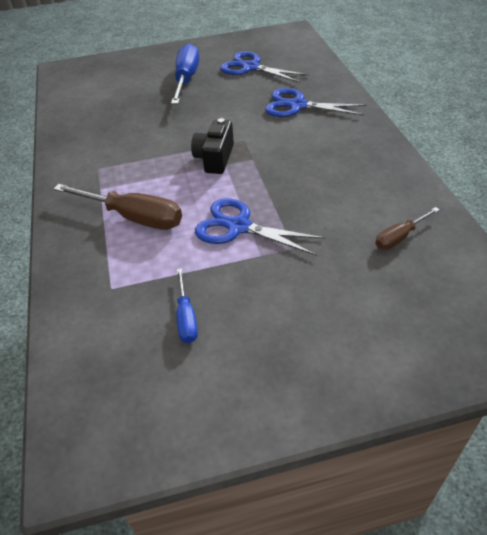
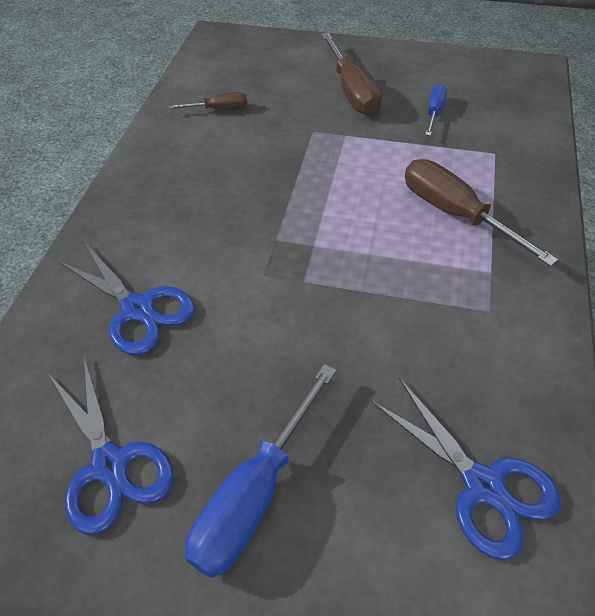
camera: 155 degrees left, 5 degrees up
(215, 158) = (321, 259): black camera -> none
(238, 227) = (348, 165): blue scissors -> blue scissors (483, 485)
(290, 313) = (352, 91): none -> brown screwdriver

